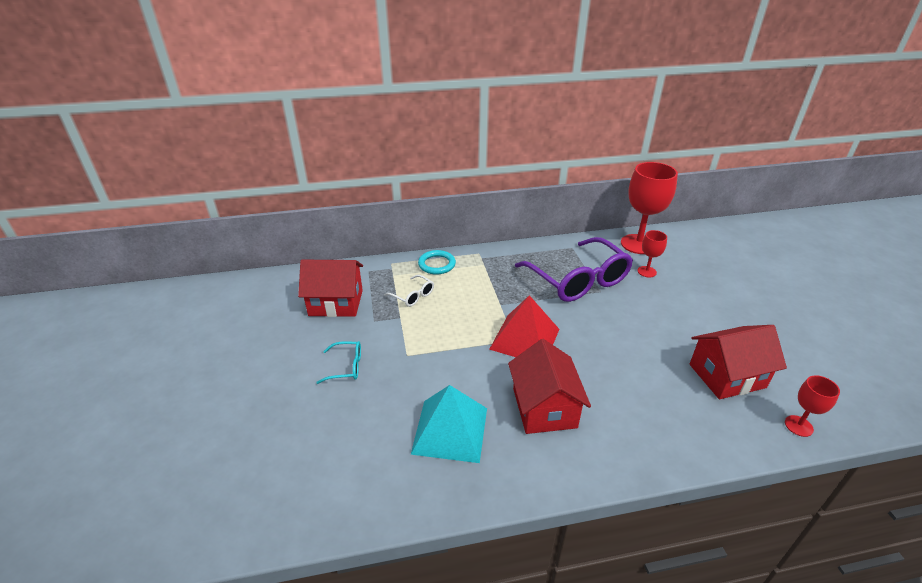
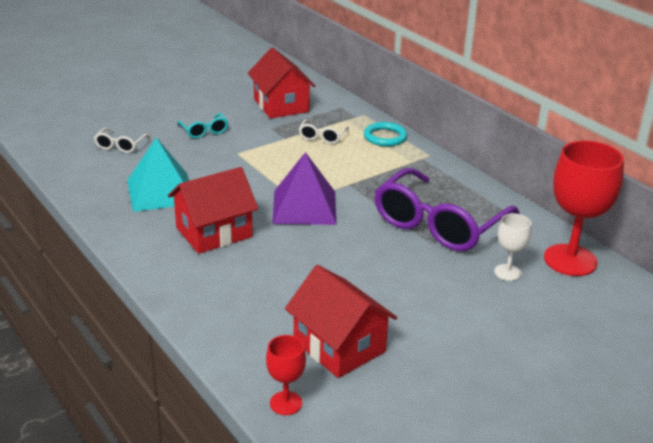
camera: 65 degrees right, 5 degrees down
(328, 444) = (120, 146): none -> white glasses
(524, 339) = (304, 207): red pyramid -> purple pyramid
(646, 271) = (507, 272): red goblet -> white goblet

